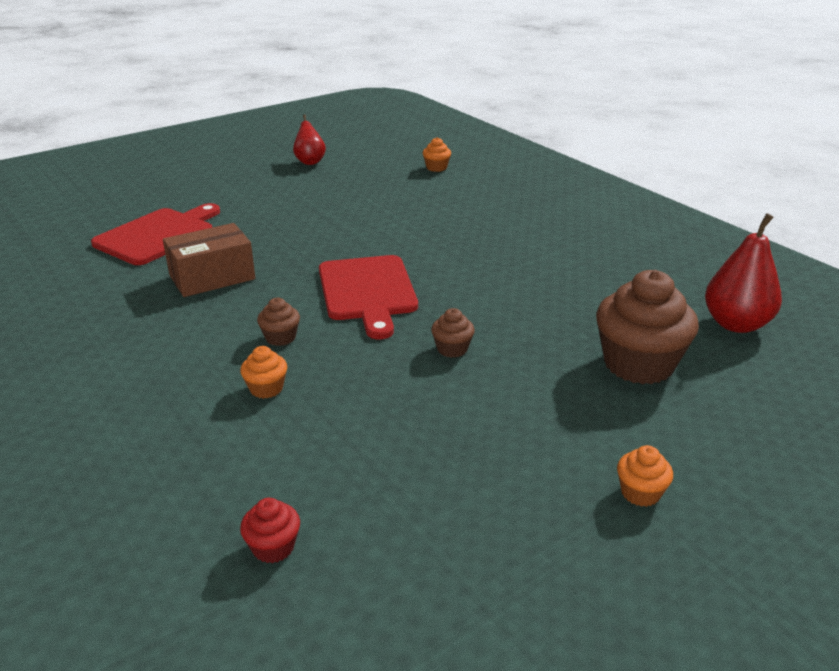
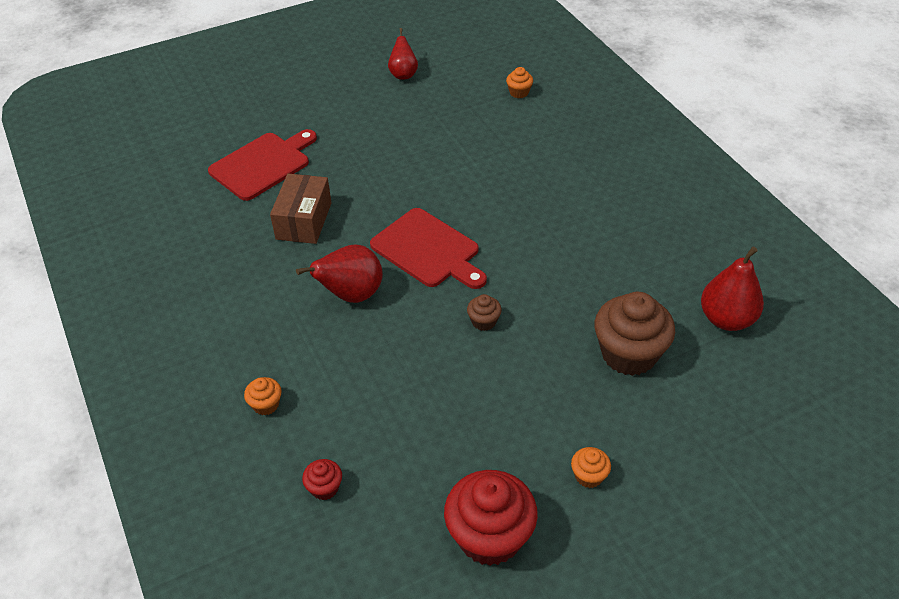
camera: 10 degrees right, 15 degrees up
(212, 277) = (304, 221): brown box -> brown box turned 60 degrees counterclockwise
(266, 388) = (335, 347): orange cupcake -> orange cupcake (266, 404)
(280, 337) = (351, 295): brown cupcake -> red pear
(368, 291) = (428, 250): red cutting board -> red cutting board turned 45 degrees counterclockwise
(529, 581) = (489, 536): none -> red cupcake

